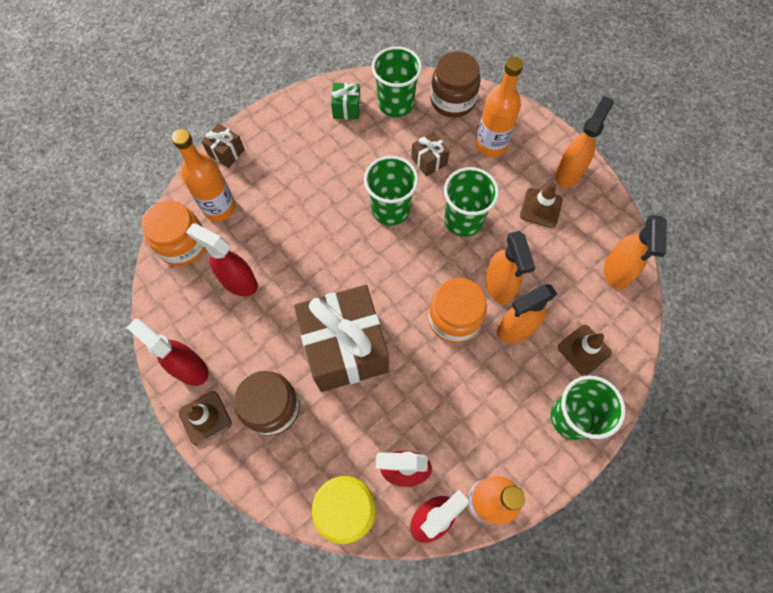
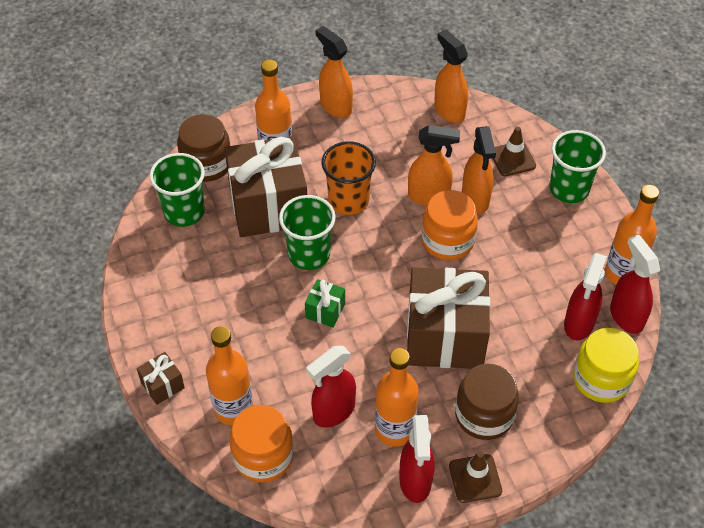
camera: 70 degrees left, 15 degrees down
(189, 368) = (415, 481): red spray bottle -> red spray bottle turned 60 degrees counterclockwise
(235, 335) = (394, 430): none -> orange bottle
(346, 109) = (166, 256): green gift -> green gift (325, 311)
(429, 161) = (268, 206): brown gift -> brown gift, size x2.36
(463, 220) = (348, 200): green cup -> orange cup
(541, 208) = (362, 139): brown traffic cone -> none
(616, 272) = (449, 111): orange spray bottle -> orange spray bottle turned 150 degrees counterclockwise

